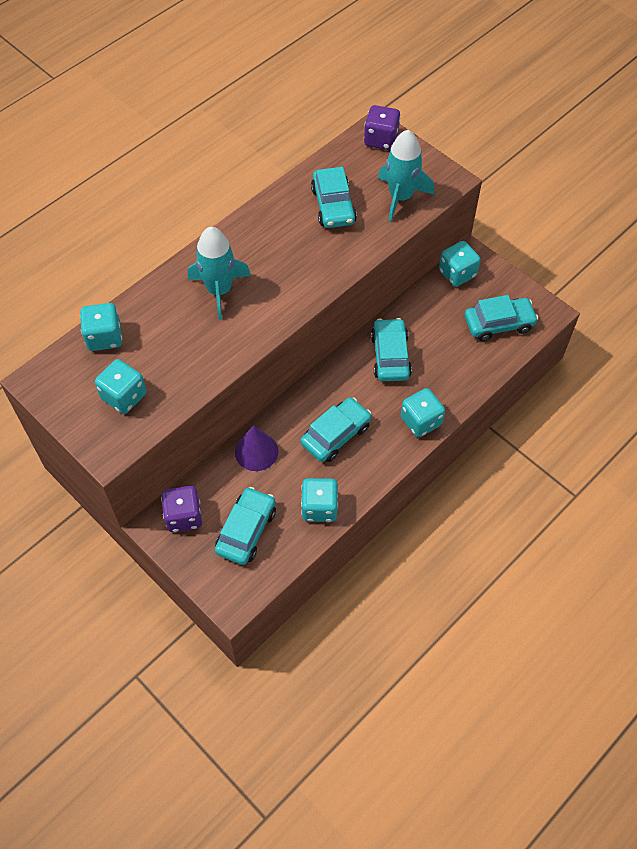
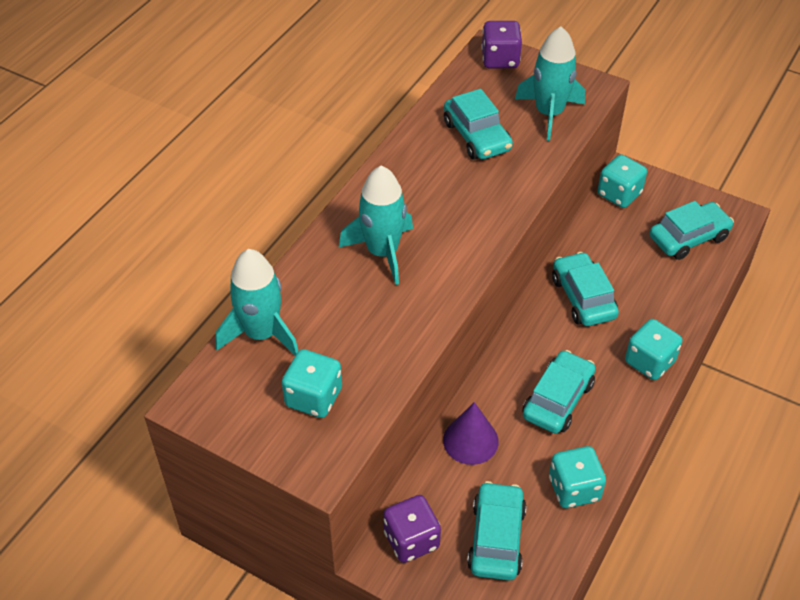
camera: 15 degrees left, 10 degrees down
(104, 337) = (261, 334): turquoise dice -> turquoise rocket

